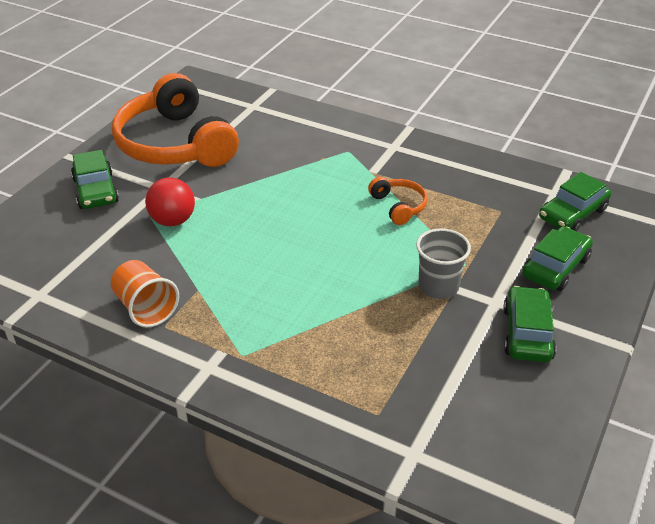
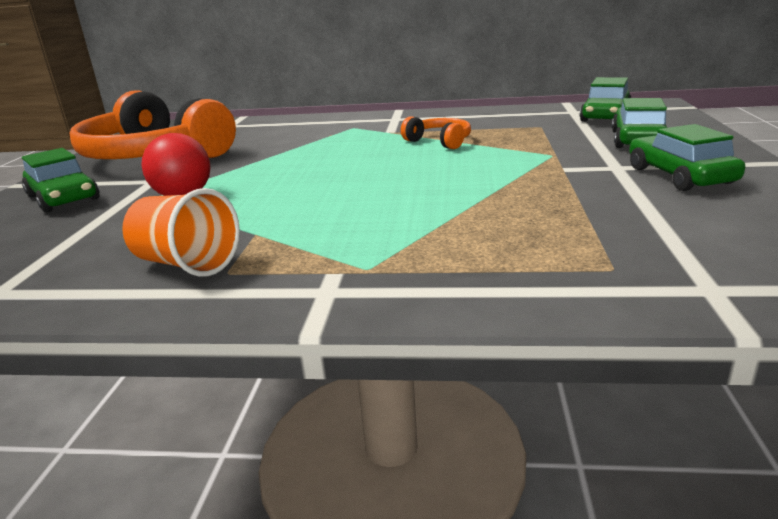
camera: 20 degrees left, 15 degrees down
(438, 286) = (544, 171): grey cup -> none

